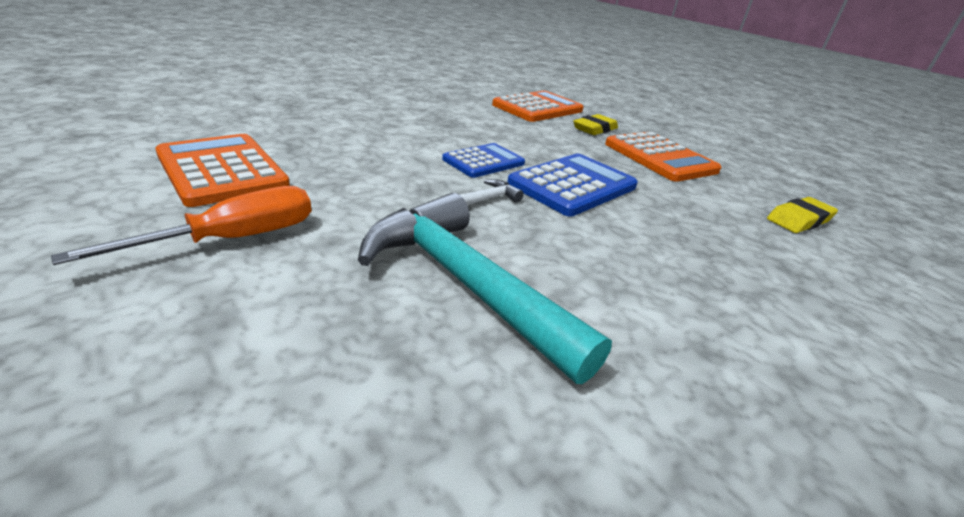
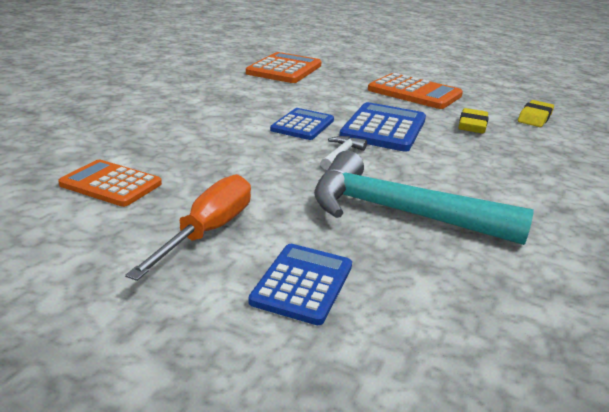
camera: 25 degrees left, 5 degrees down
(222, 170) = (111, 184): orange calculator -> orange calculator, size x0.65
(235, 330) = (302, 284): none -> blue calculator
(595, 129) = (347, 79): yellow eraser -> yellow eraser (472, 125)

